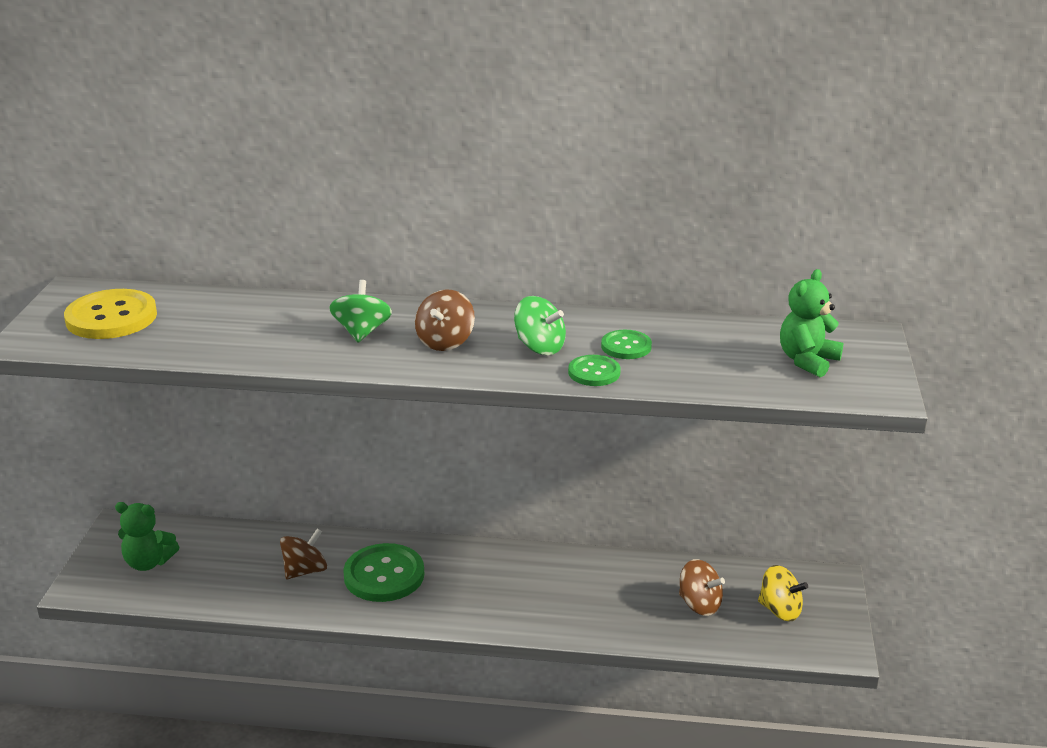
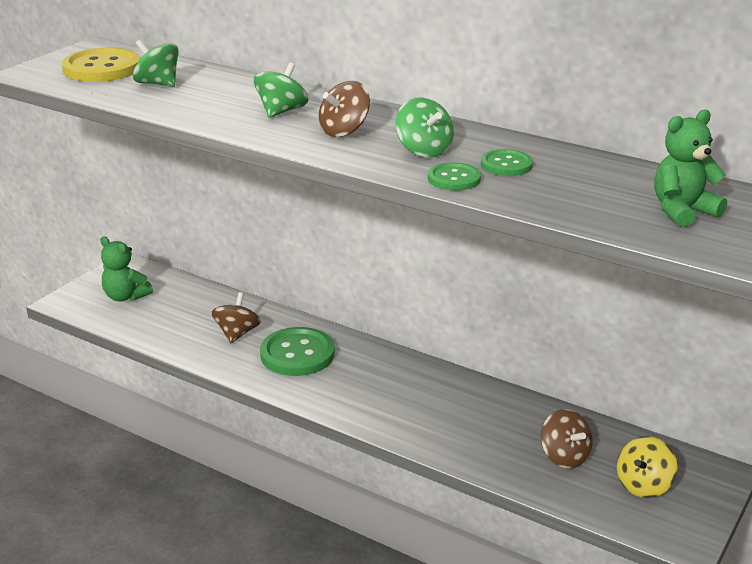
camera: 25 degrees right, 0 degrees up
(196, 325) = (158, 84): none -> green spinning top
(305, 570) = (237, 333): brown spinning top -> brown spinning top turned 60 degrees counterclockwise
(780, 610) = (643, 485): yellow spinning top -> yellow spinning top turned 75 degrees clockwise

